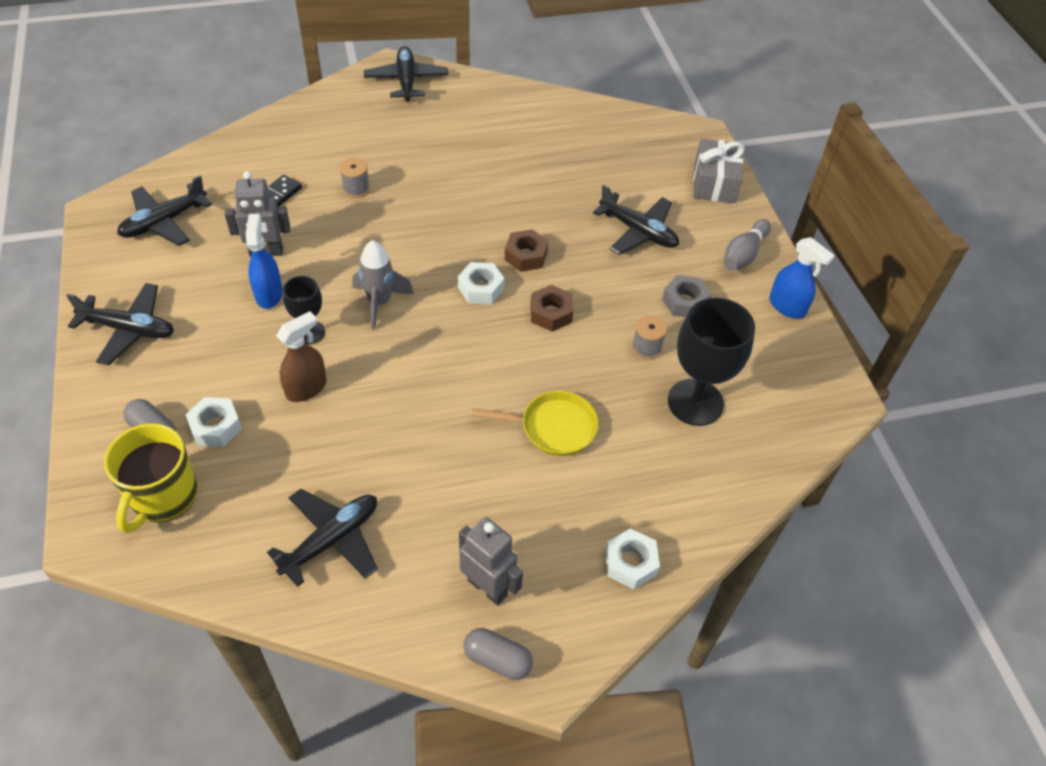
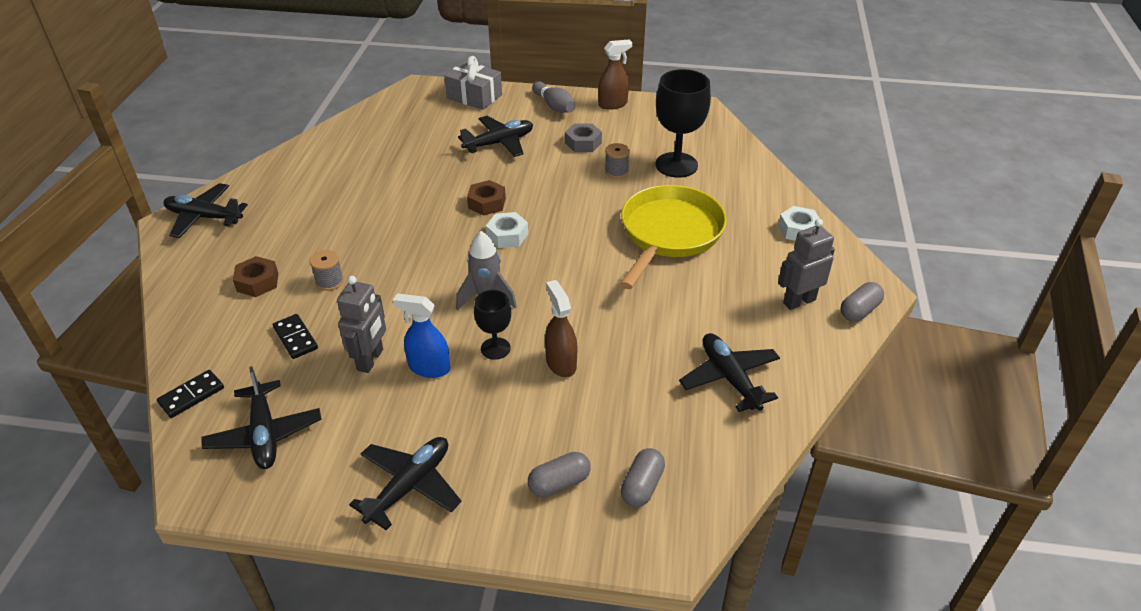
camera: 65 degrees left, 10 degrees down
(163, 496) = (642, 486): yellow mug -> grey capsule
(193, 165) = (191, 395): none -> black domino
(216, 427) = (576, 434): white nut -> none
(551, 313) = (556, 206): brown nut -> brown nut (257, 282)
(553, 427) = (669, 234): yellow pan -> yellow pan, size x1.72
(787, 307) = (613, 104): blue spray bottle -> brown spray bottle

